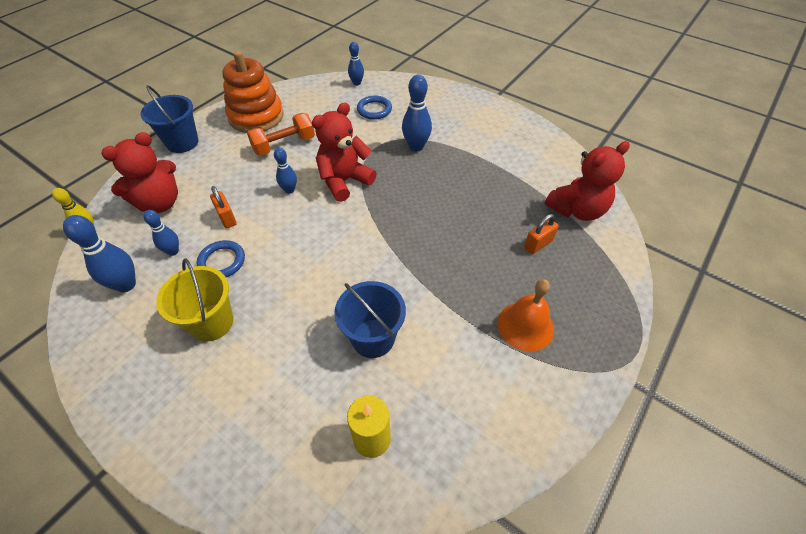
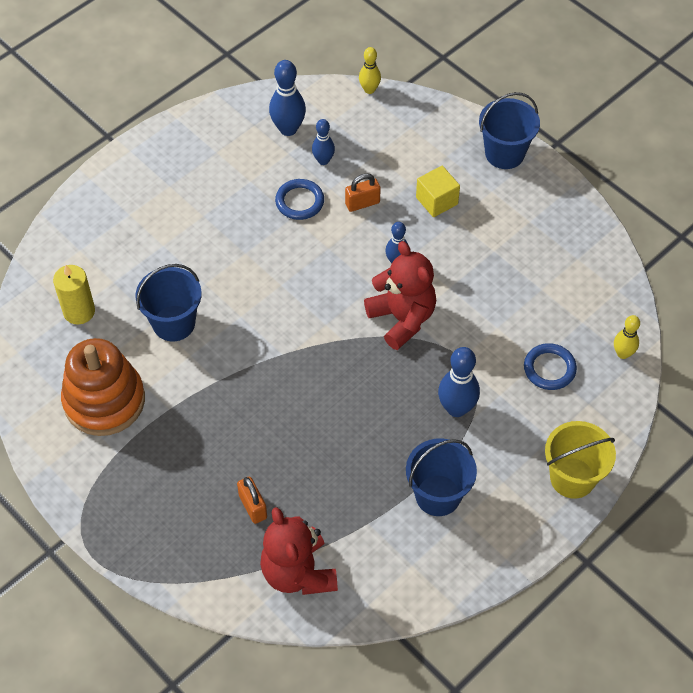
camera: 100 degrees right, 5 degrees up
(160, 203) = (398, 142): red teddy bear -> none
(211, 322) = (226, 197): yellow bucket -> yellow bucket (572, 478)
(227, 174) = (436, 201): none -> yellow cube
(256, 116) = (550, 228): orange stacking toy -> orange stacking toy (104, 401)
(284, 145) = (483, 258): orange dumbbell -> none
(357, 83) = (623, 353): blue bowling pin -> yellow bowling pin
(486, 149) = (438, 495): none -> blue bucket
(525, 326) = (150, 459): orange bell -> none

